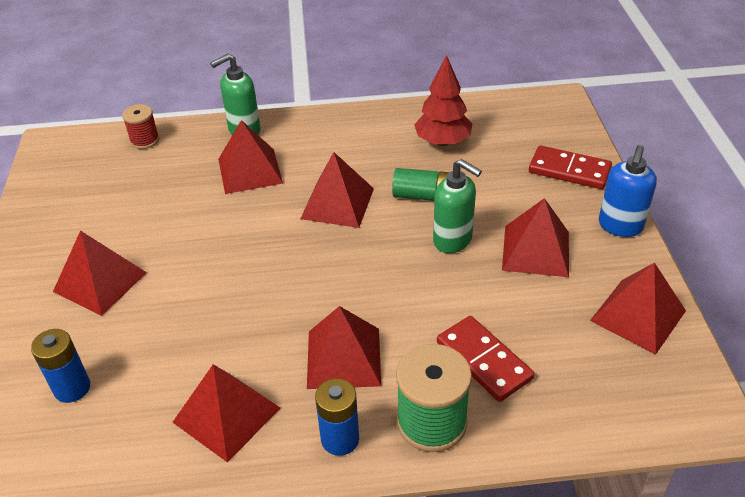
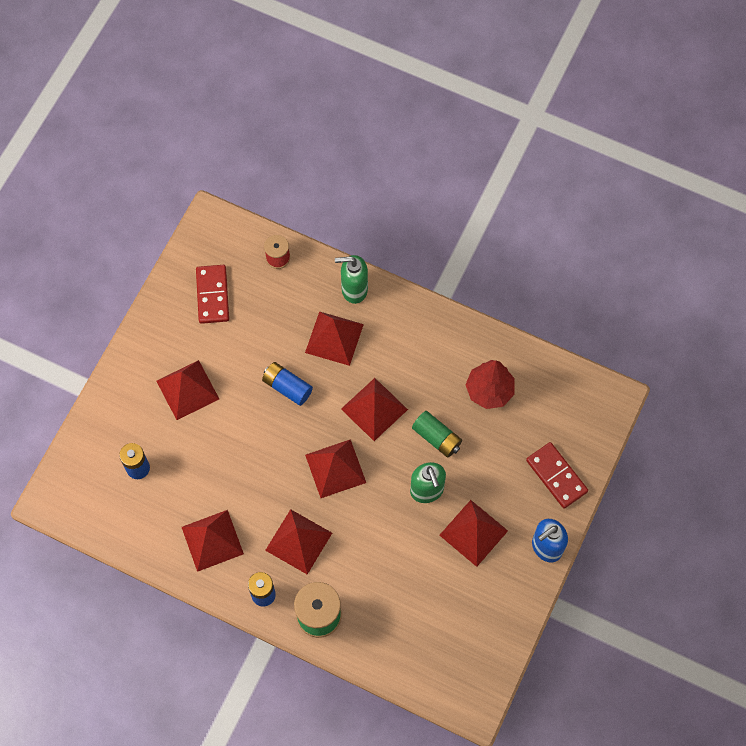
camera: 30 degrees right, 25 degrees up
(225, 228) = (287, 387): none -> blue battery
(483, 361) = (376, 594): red domino -> red domino (212, 295)
(638, 315) = (494, 621): red pyramid -> red pyramid (335, 468)

